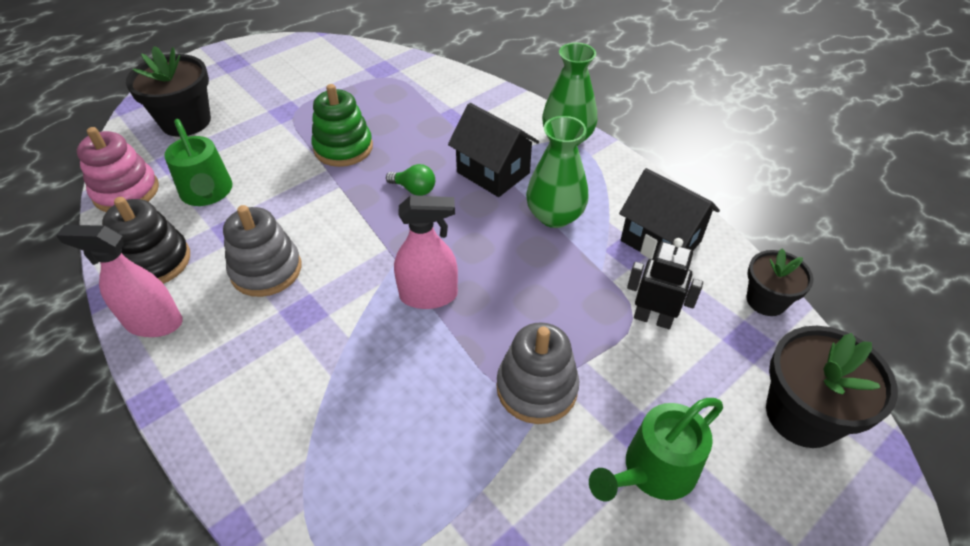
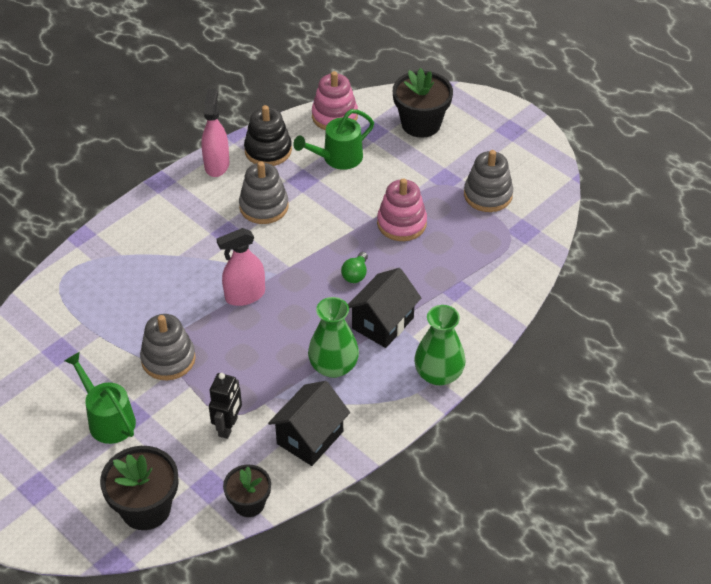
camera: 85 degrees right, 0 degrees up
(323, 85) = (488, 195): none -> grey stacking toy
(343, 148) = (401, 223): green stacking toy -> pink stacking toy
(428, 295) = (245, 295): pink spray bottle -> pink spray bottle turned 75 degrees clockwise

